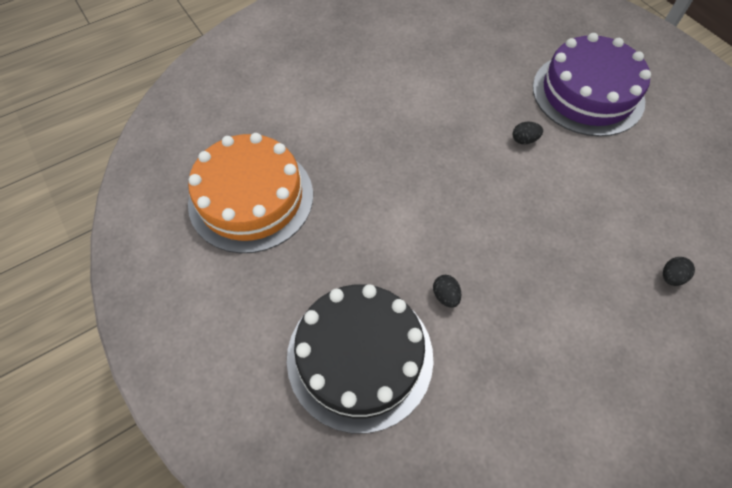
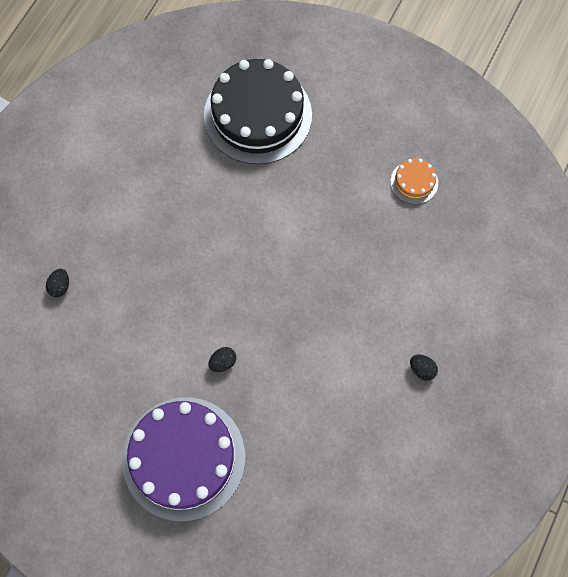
camera: 150 degrees right, 10 degrees up
(251, 198) = (414, 182): orange cake -> orange cake, size x0.43
(445, 296) = (222, 184): black egg -> black egg (422, 369)

